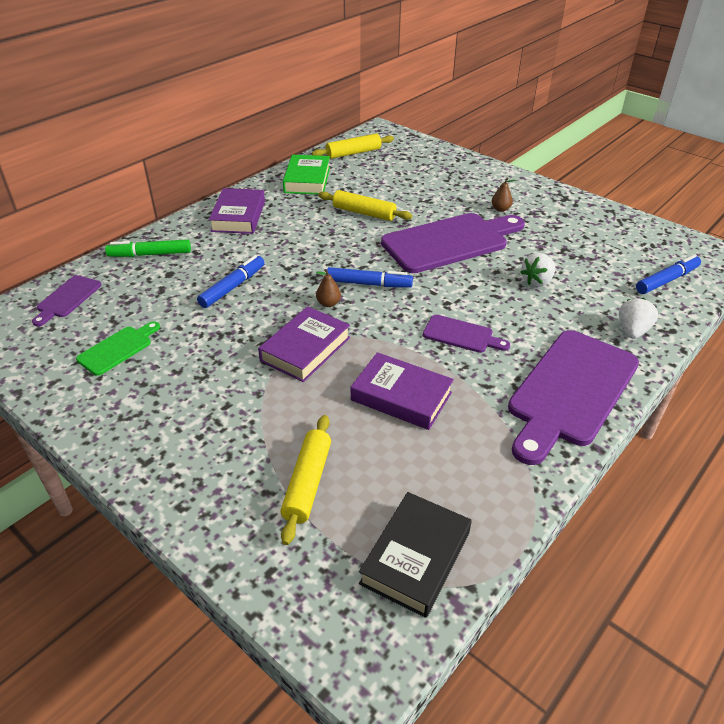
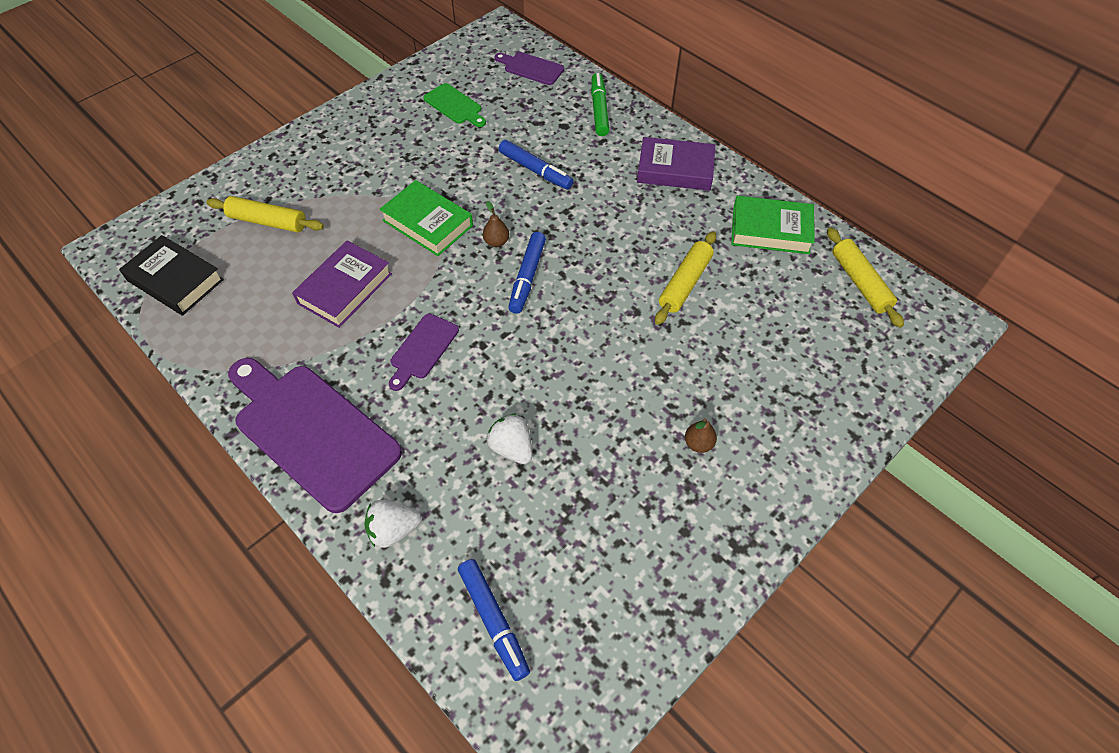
camera: 95 degrees right, 15 degrees up
(305, 349) = (427, 223): purple book -> green book
(450, 242) = (610, 367): purple cutting board -> none
(632, 331) = (393, 530): white strawberry -> white strawberry turned 135 degrees clockwise

